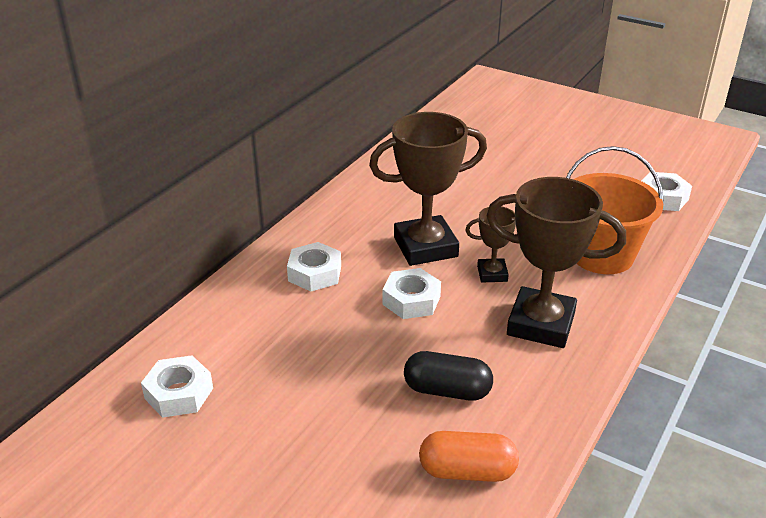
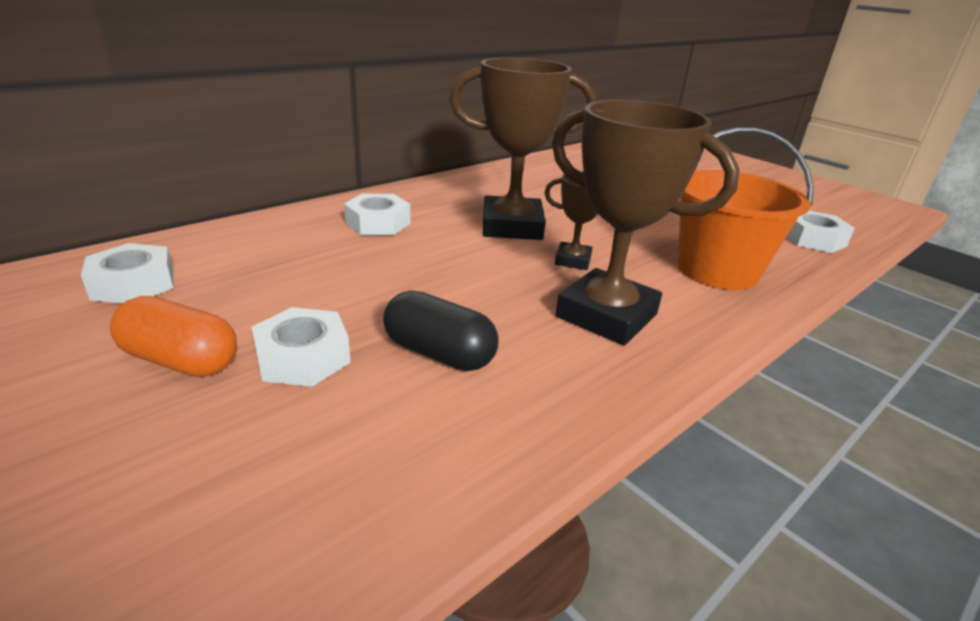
camera: 15 degrees right, 5 degrees down
(411, 300) = (463, 263): white nut -> white nut (303, 357)
(467, 471) = (394, 455): orange capsule -> orange capsule (181, 360)

